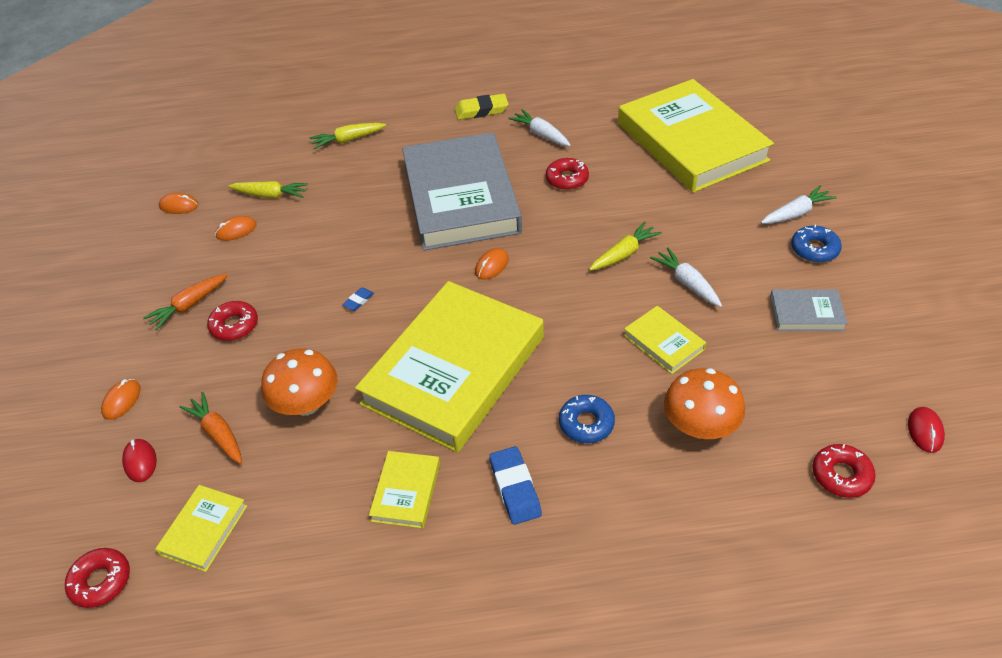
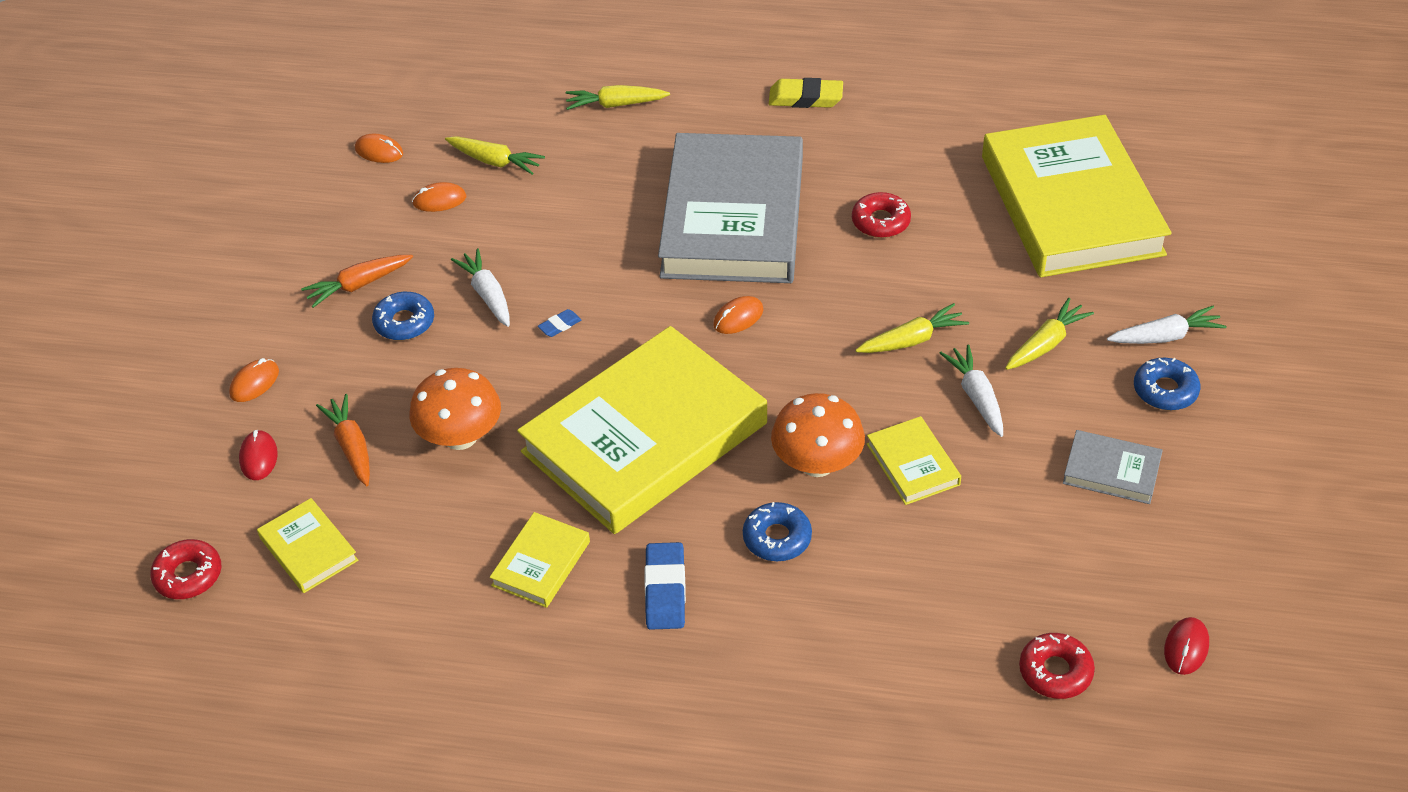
camera: 15 degrees right, 0 degrees up
(204, 530) = (308, 549): yellow book -> yellow book turned 75 degrees counterclockwise
(234, 325) = (404, 322): red donut -> blue donut
(541, 134) = (872, 150): white carrot -> white carrot (487, 295)
(700, 426) = (911, 574): orange mushroom -> orange mushroom (817, 463)
(718, 236) = (1046, 344): none -> yellow carrot

